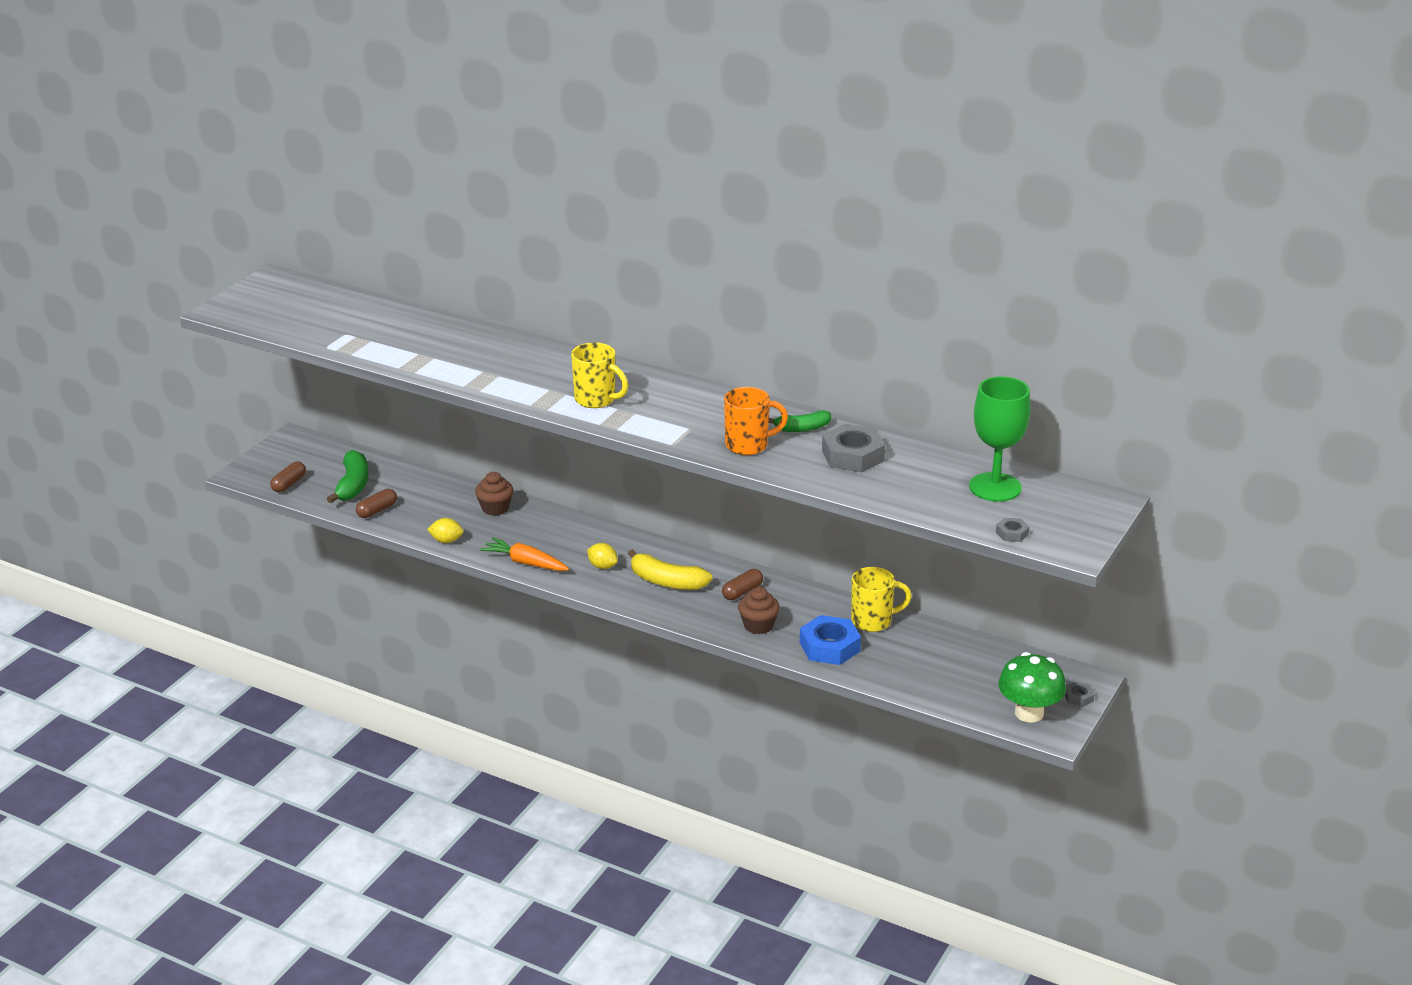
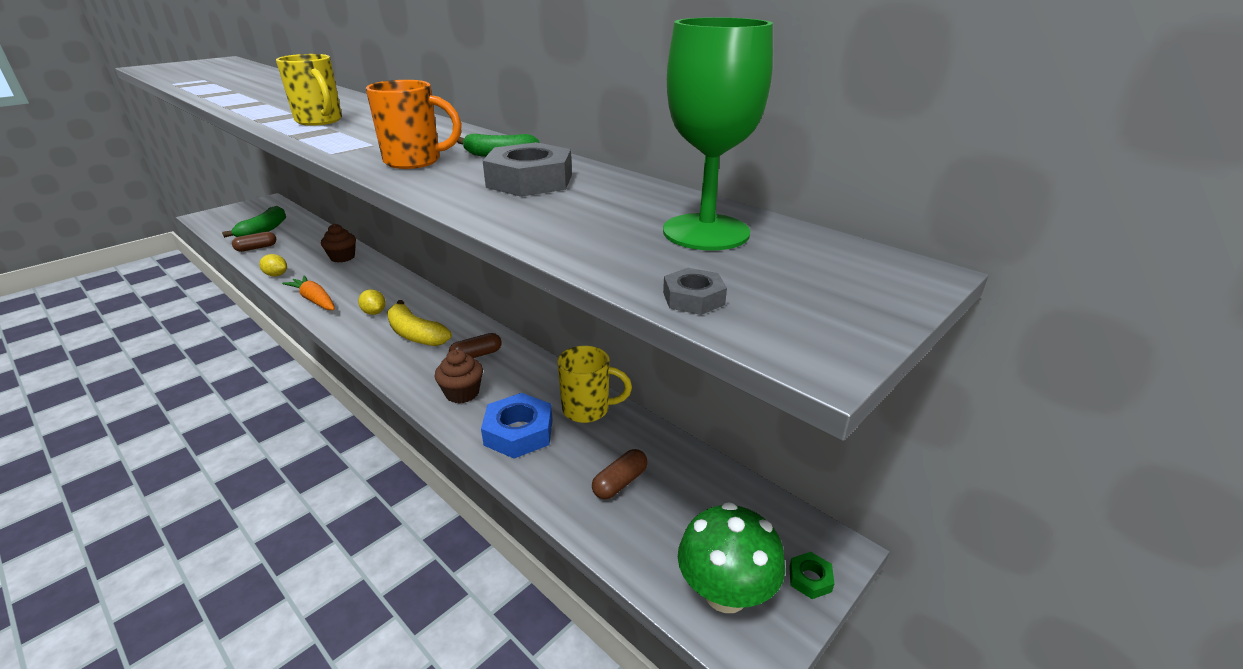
camera: 15 degrees right, 0 degrees up
(289, 484) = (223, 225): brown capsule -> brown capsule (620, 482)
(1078, 697) = (810, 579): grey nut -> green nut

